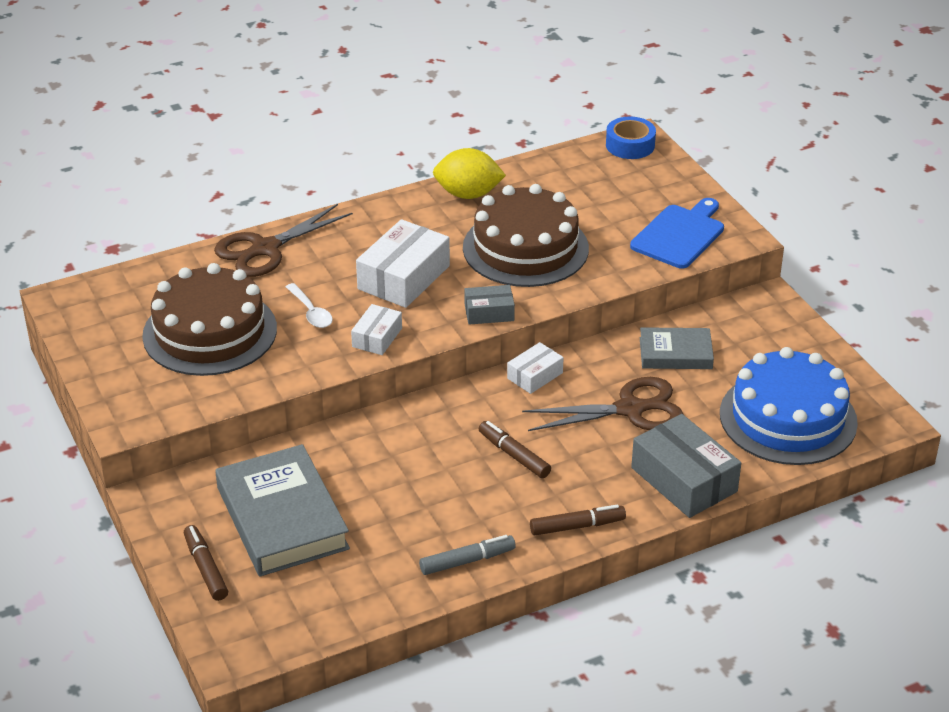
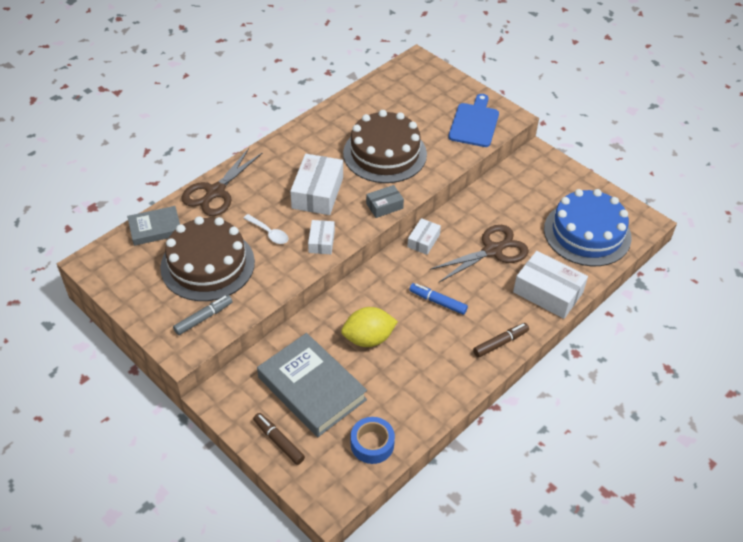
camera: 20 degrees left, 10 degrees up
(467, 561) = (445, 387): grey marker -> grey marker (204, 318)
(468, 194) = (330, 122): yellow lemon -> yellow lemon (368, 338)
(514, 455) = (438, 302): brown marker -> blue marker
(630, 145) = (413, 66): blue tape -> blue tape (372, 444)
(675, 353) = (500, 204): grey book -> grey book (155, 228)
(684, 479) = (548, 292): grey box -> white box

